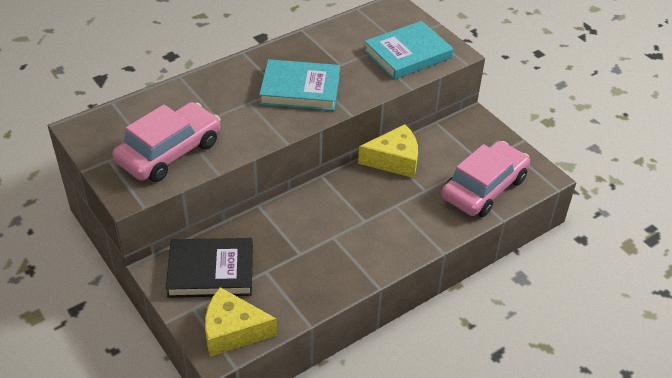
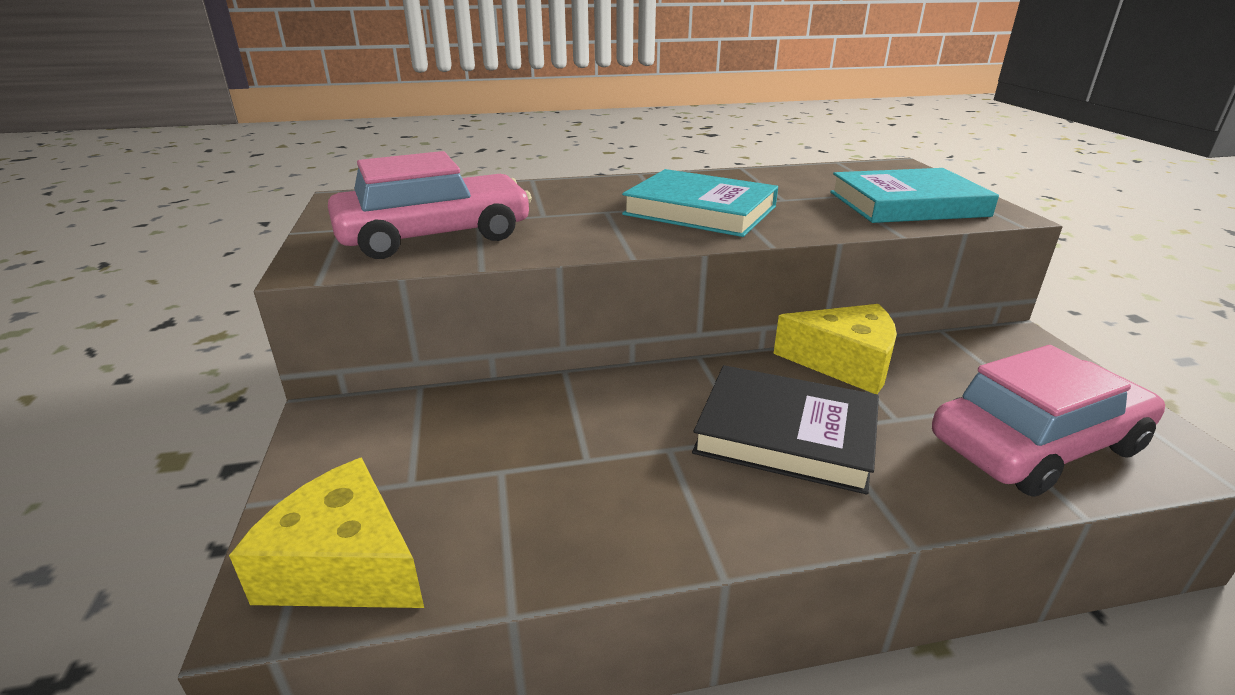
camera: 25 degrees right, 15 degrees down
(211, 271) = (405, 443): black book -> black book (786, 434)

